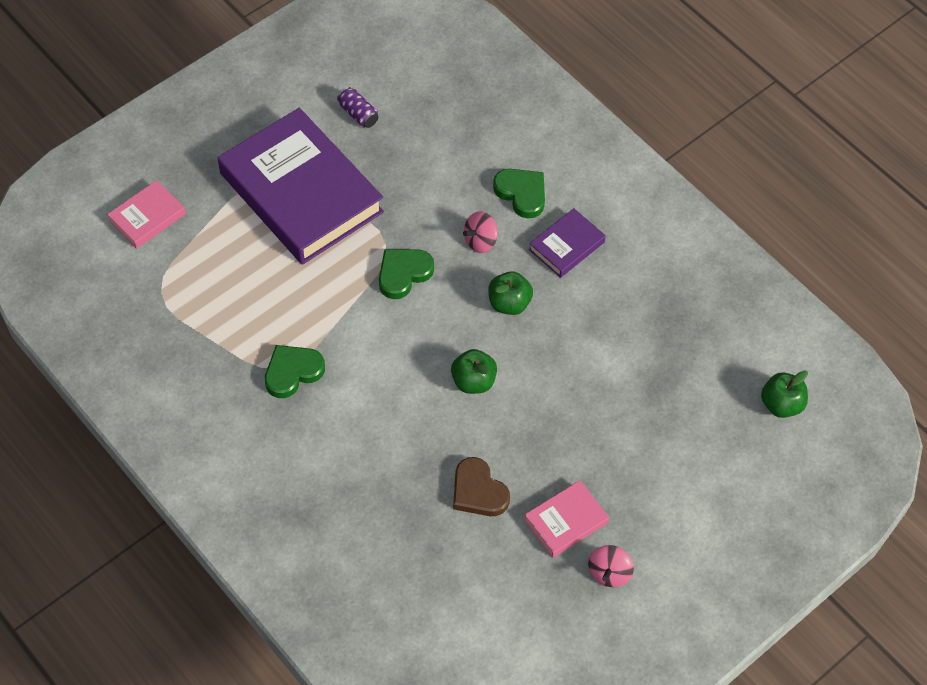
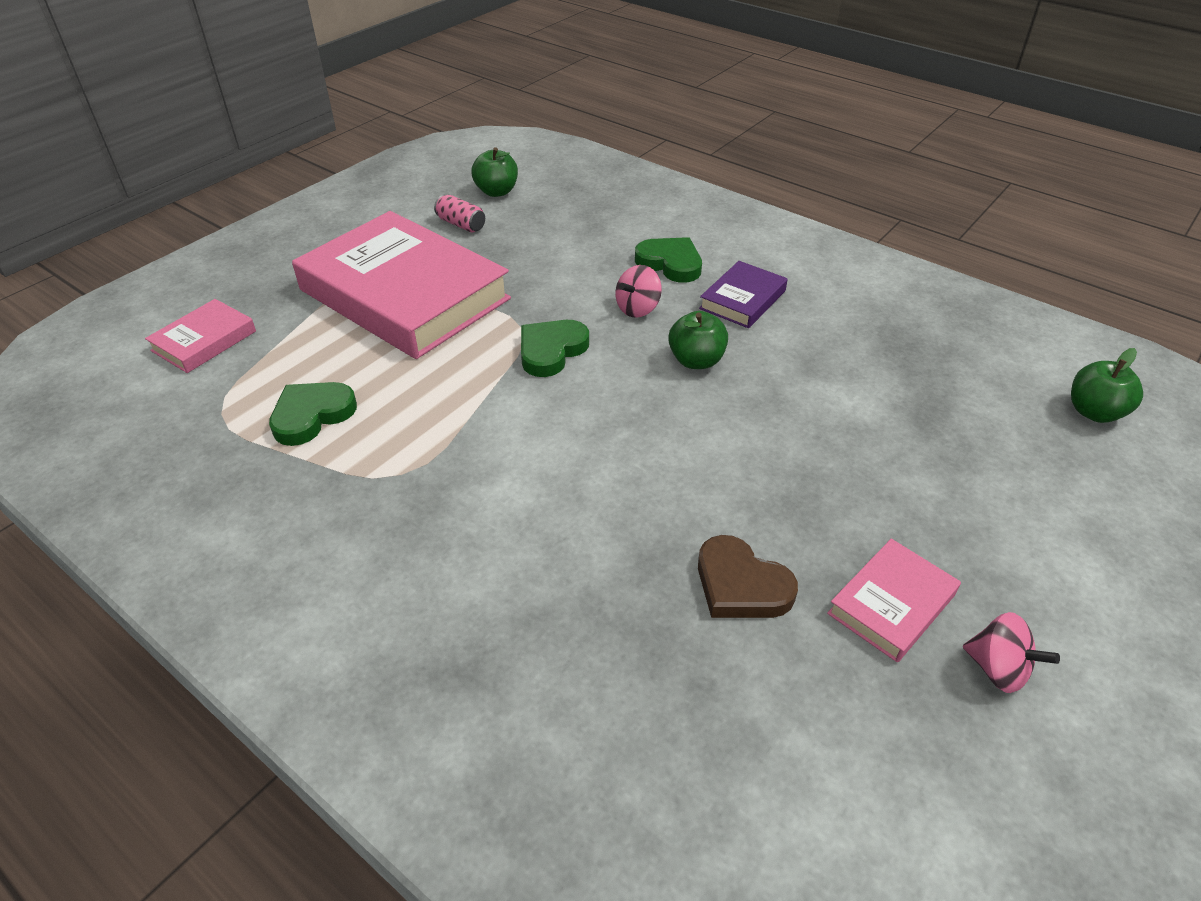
camera: 10 degrees left, 15 degrees down
(292, 372) = (420, 476): green heart -> green heart (312, 415)
(301, 193) = (404, 294): purple book -> pink book
(358, 114) = (461, 224): purple can -> pink can
(473, 381) = (681, 448): green apple -> green apple (496, 192)
(609, 573) = (997, 669): pink spinning top -> pink spinning top turned 60 degrees counterclockwise

